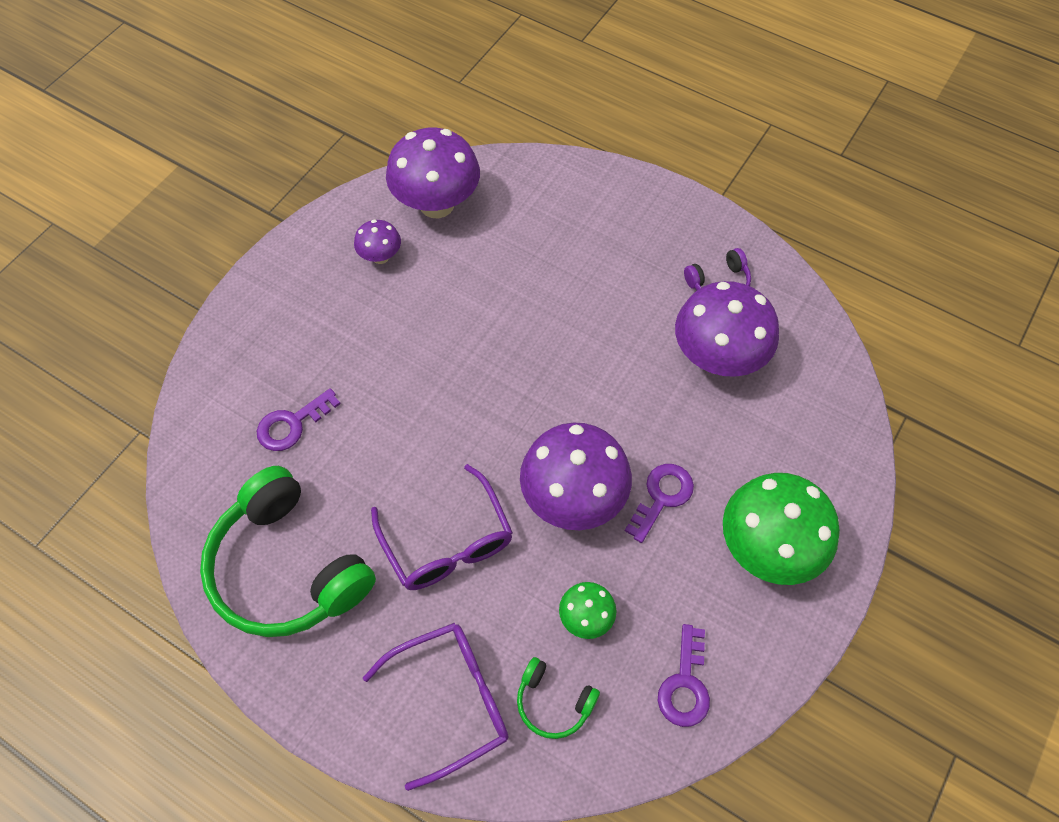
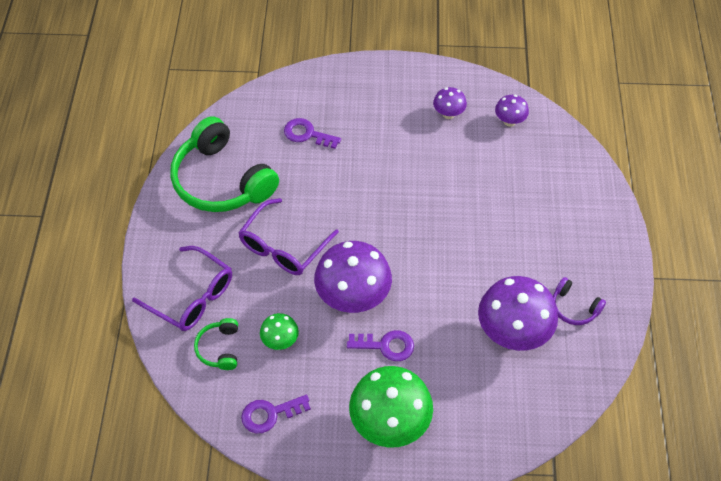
camera: 60 degrees right, 5 degrees down
(288, 567) = (222, 180): green headphones -> green headphones turned 60 degrees counterclockwise
(437, 204) = (509, 121): purple mushroom -> purple mushroom, size x0.49

